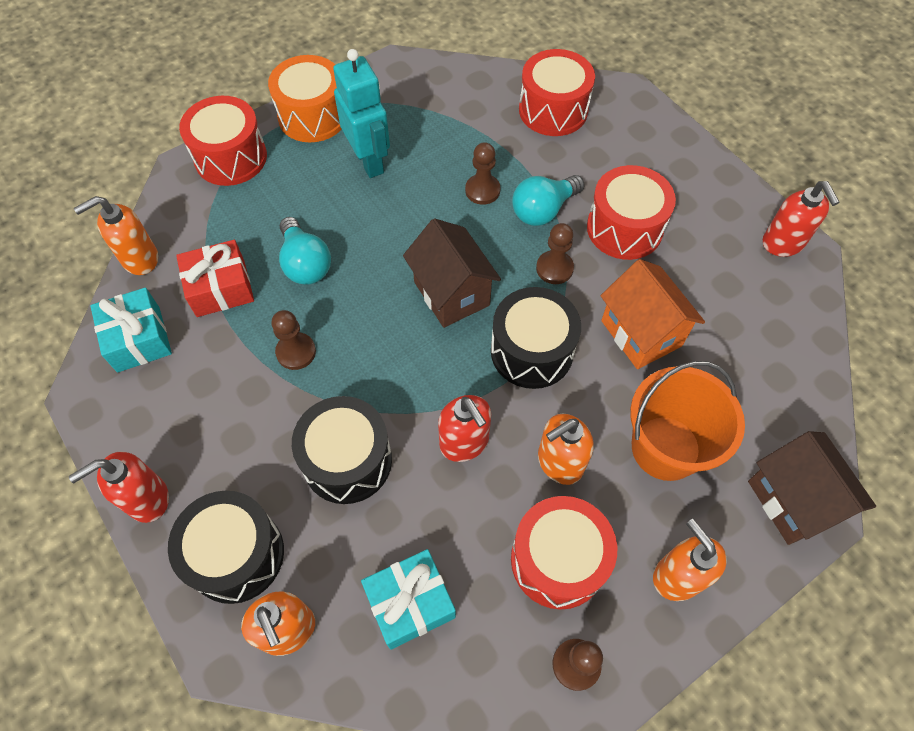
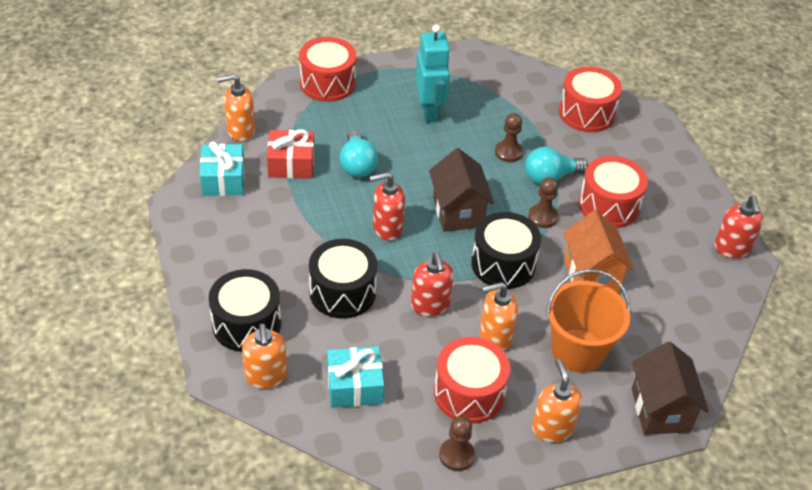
camera: 15 degrees right, 15 degrees down
(147, 499) = (197, 275): red soap dispenser -> red soap dispenser (387, 228)
(296, 352) = (330, 217): brown pawn -> none
(313, 116) = (398, 71): orange drum -> none

